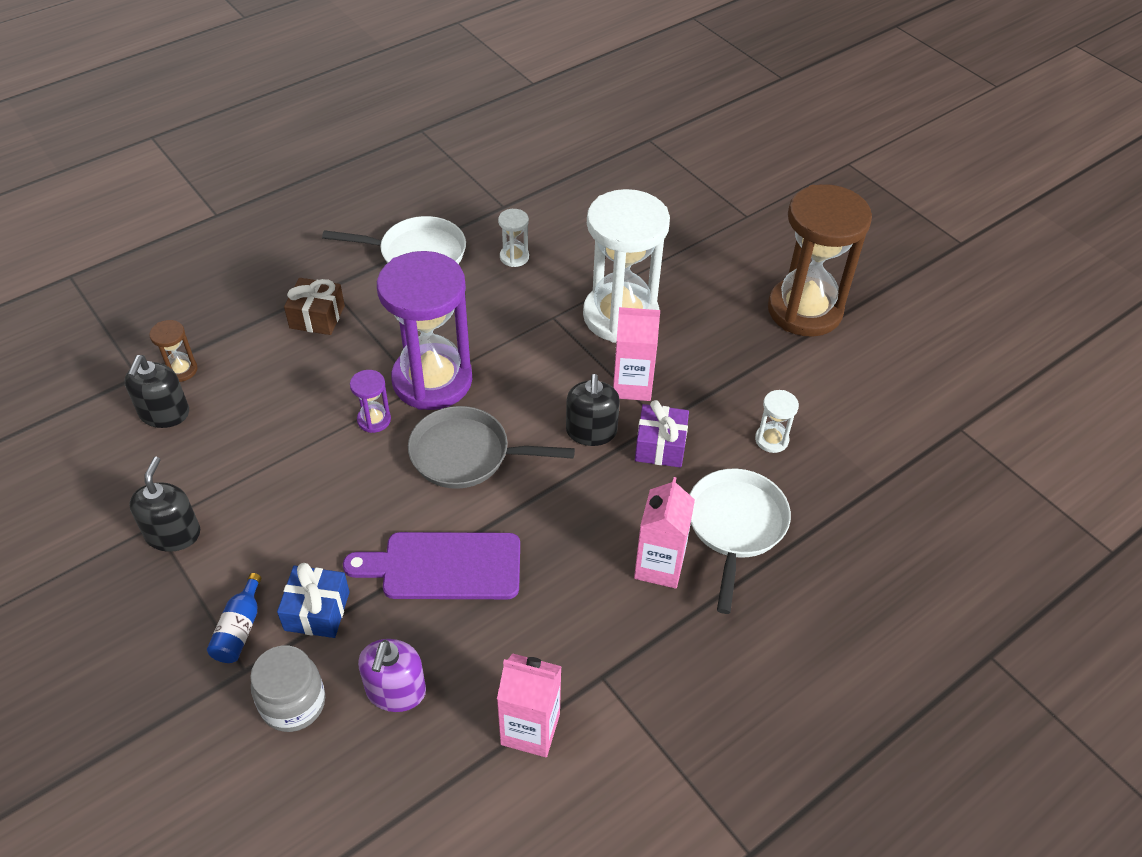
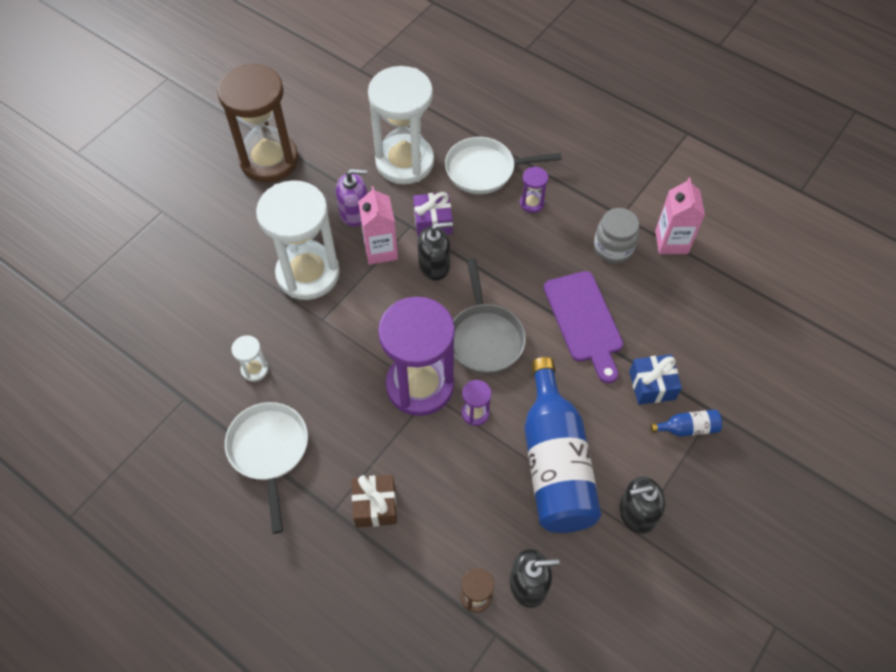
camera: 105 degrees left, 10 degrees up
(275, 475) = (555, 463): none -> blue bottle
(293, 703) = (720, 372): grey jar -> grey jar (613, 248)
(396, 691) = (683, 318): purple soap dispenser -> purple soap dispenser (354, 212)
(659, 566) = (532, 203): pink carton -> purple hourglass
(771, 440) = (404, 162): white hourglass -> white hourglass, size x2.46

